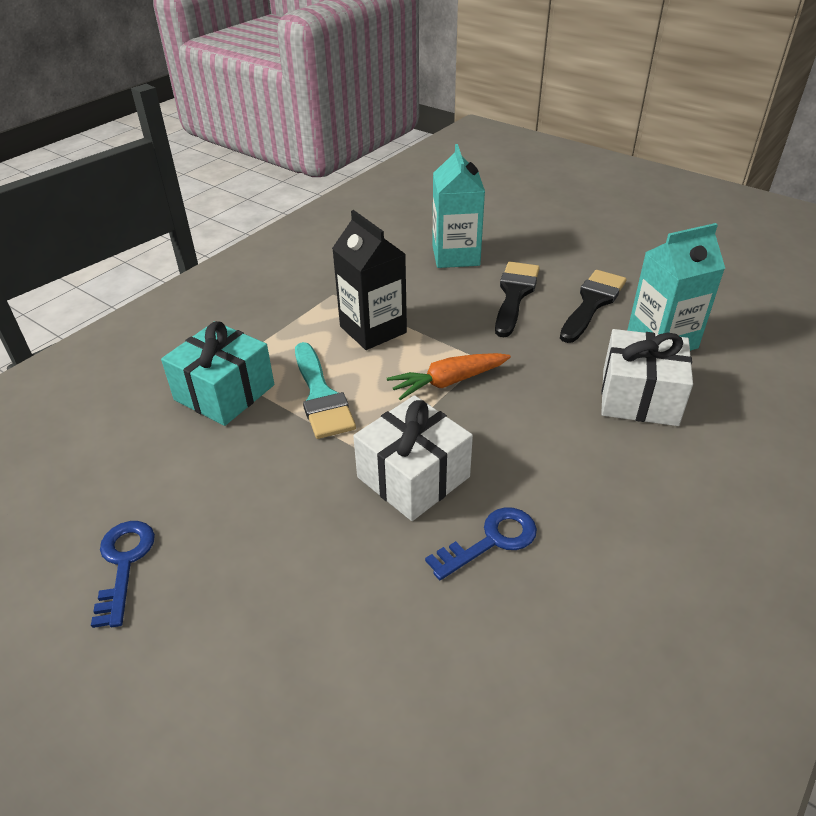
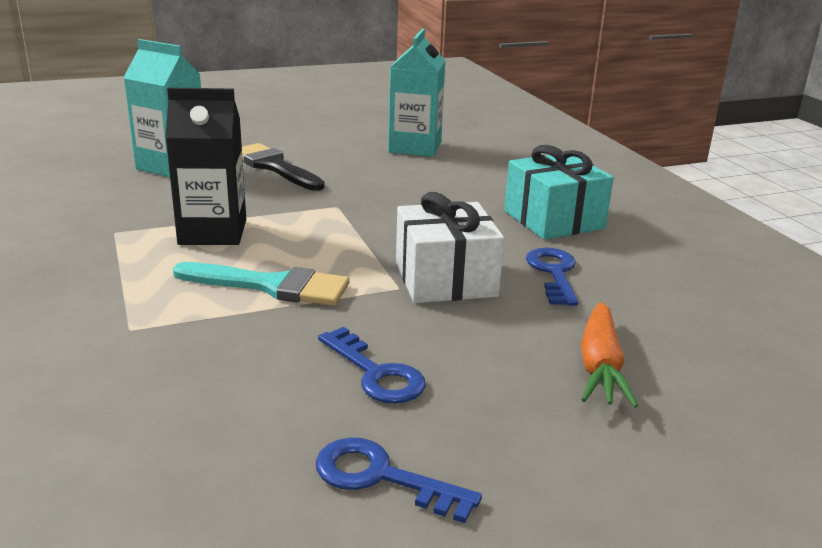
camera: 60 degrees left, 15 degrees down
(224, 392) = (175, 336): turquoise gift -> turquoise gift (554, 220)
(242, 504) = (376, 373): none -> blue key
(448, 382) = (345, 227): orange carrot -> orange carrot (600, 367)
(592, 303) = (335, 149): black brush -> none
(639, 397) = (465, 175): white gift -> none

